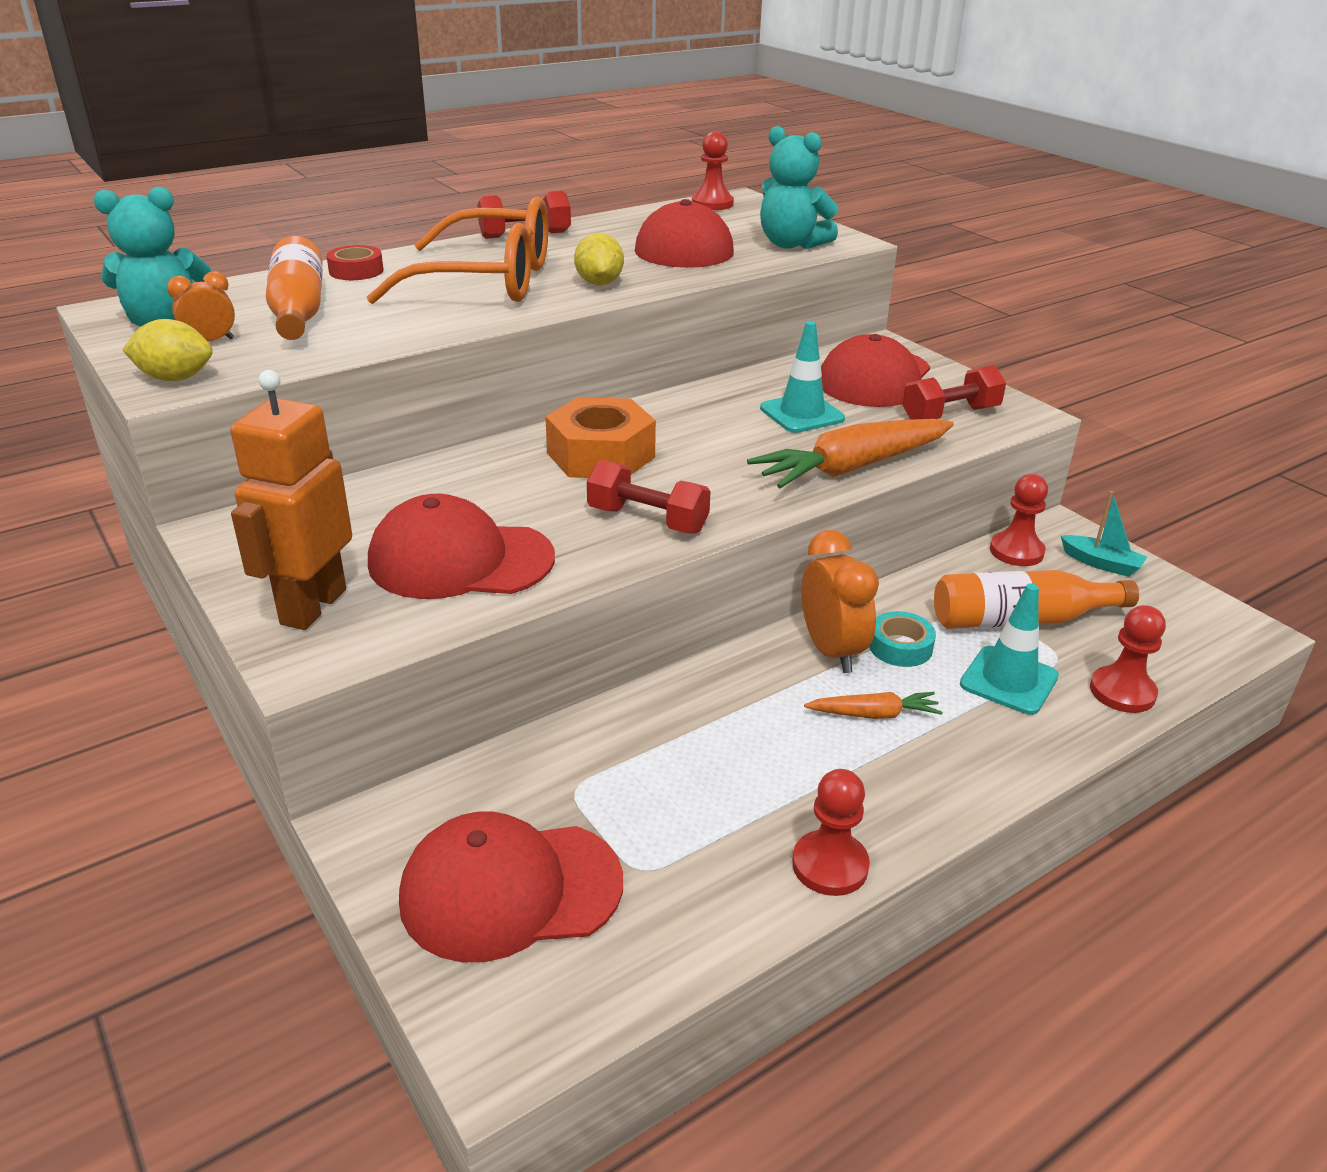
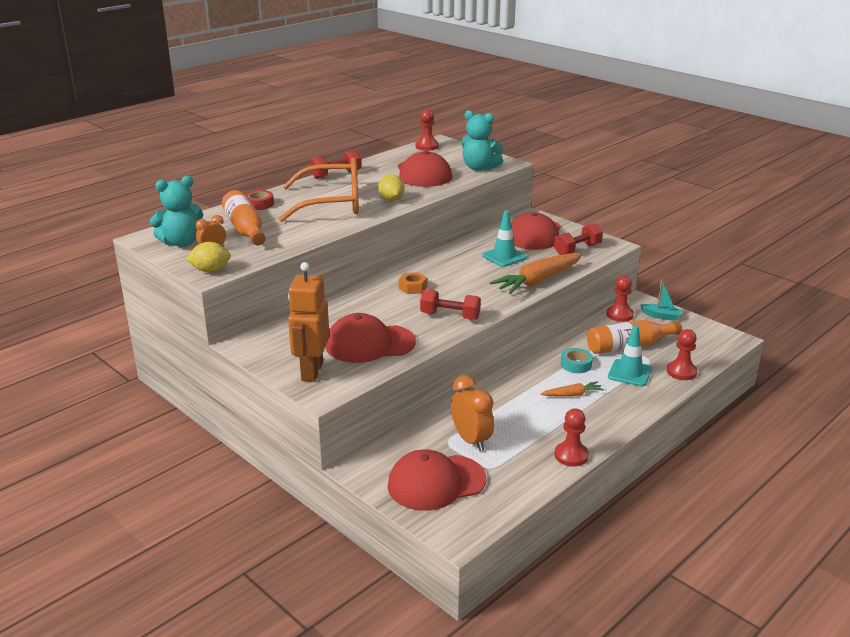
camera: 10 degrees left, 5 degrees down
(600, 455) = (412, 288): orange nut -> orange nut, size x0.52
(831, 651) = (544, 370): orange clock -> orange clock (471, 440)

